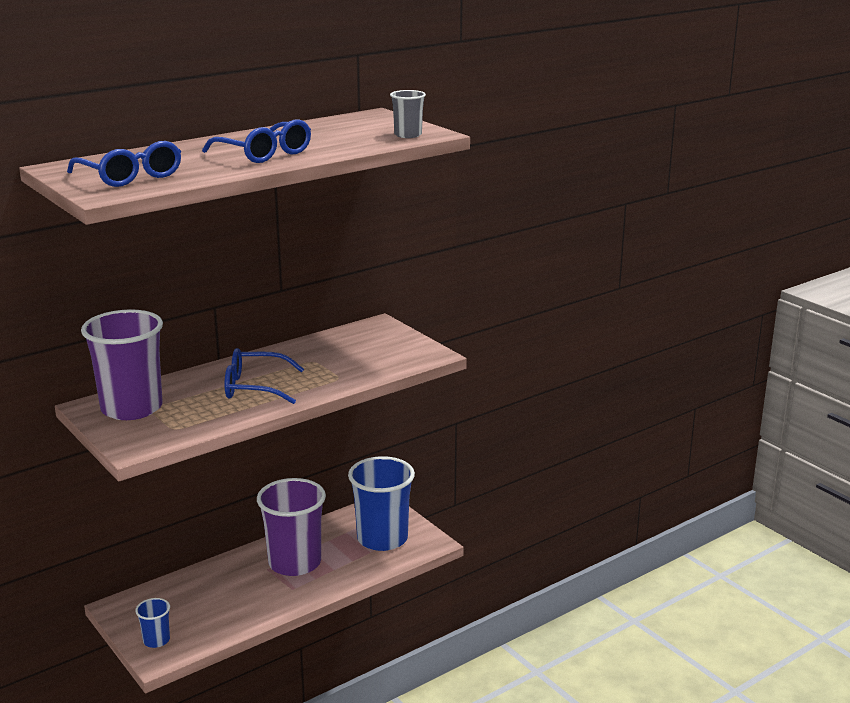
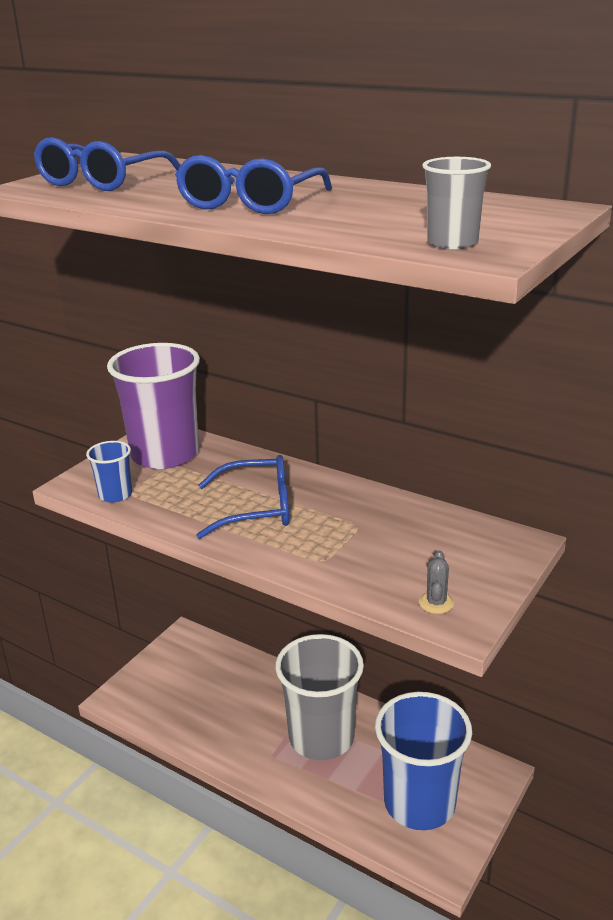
camera: 70 degrees right, 5 degrees up
(156, 640) = (143, 686): blue cup -> blue cup (115, 495)
(255, 387) = (256, 508): blue glasses -> blue glasses turned 105 degrees clockwise
(294, 563) = (321, 737): purple cup -> grey cup
(411, 357) = (436, 603): none -> grey cactus

